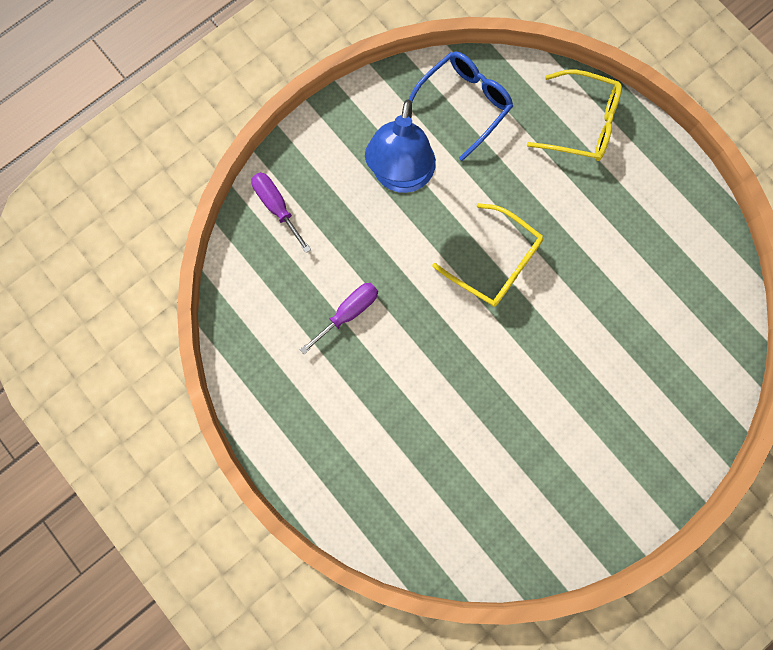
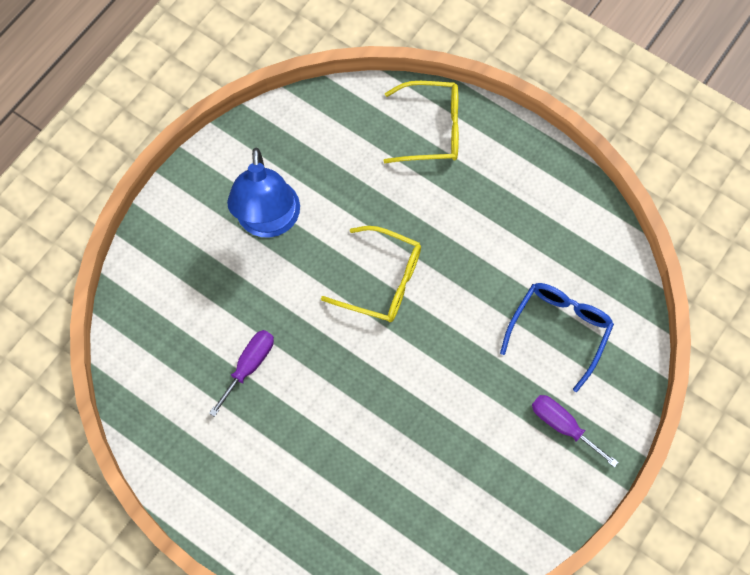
camera: 15 degrees left, 10 degrees down
(277, 207) = (151, 281): purple screwdriver -> purple screwdriver (563, 426)
(464, 104) = (313, 138): blue glasses -> blue glasses (559, 330)

